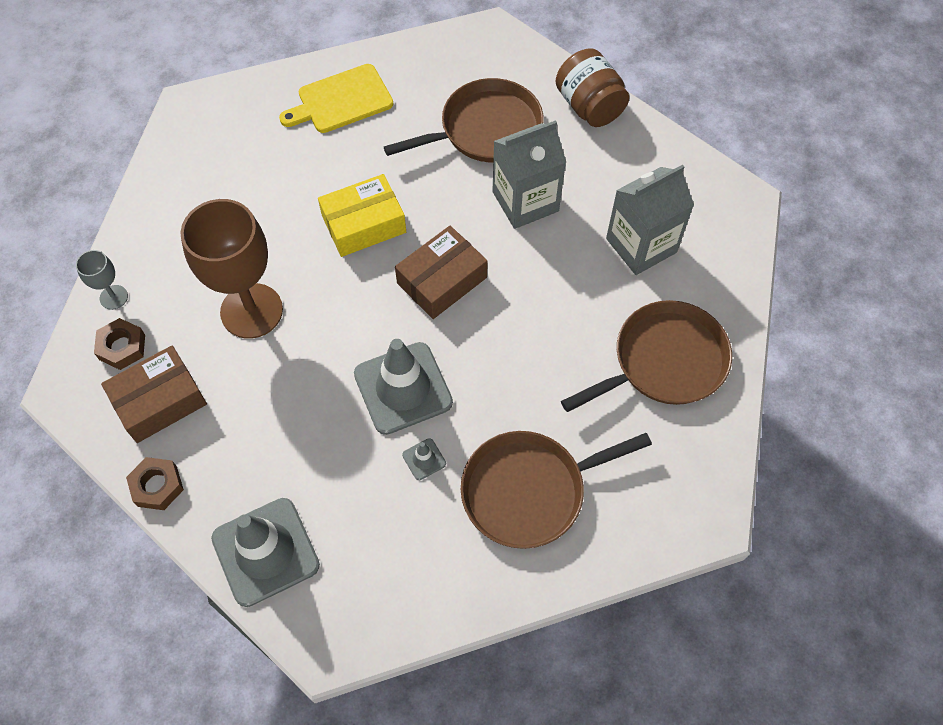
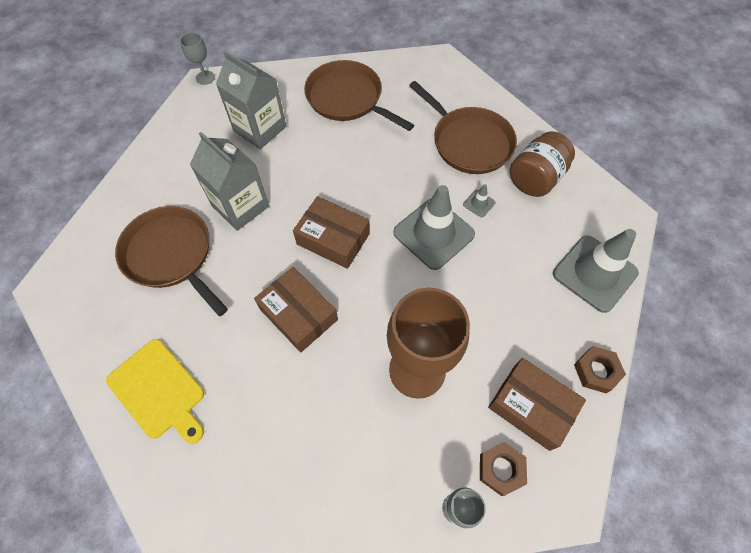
camera: 110 degrees left, 0 degrees up
(364, 224) = (298, 314): yellow box -> brown box
(589, 106) = (131, 189): brown jar -> brown jar (535, 178)
(756, 203) = (205, 77): none -> grey goblet

